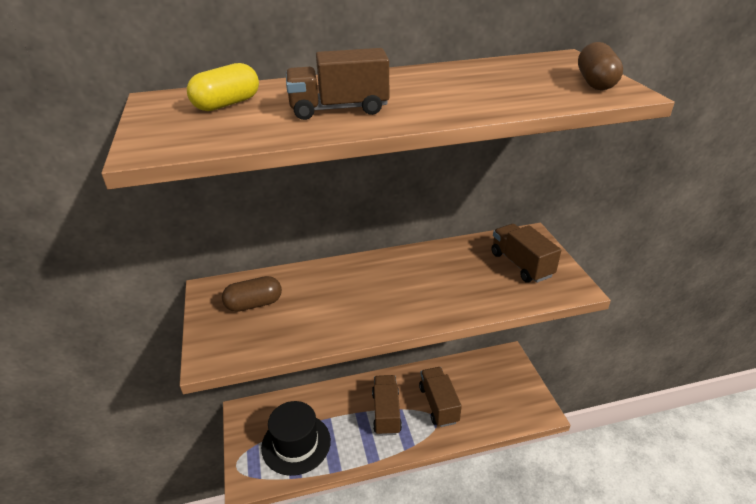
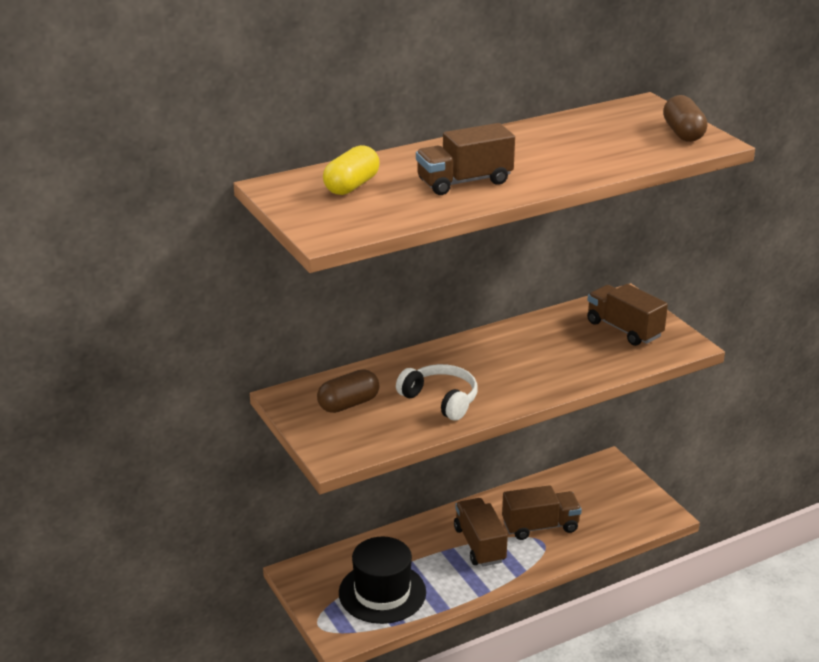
camera: 15 degrees left, 5 degrees down
(332, 312) = (441, 400): none -> white headphones
(438, 404) = (540, 526): brown truck -> brown truck turned 105 degrees clockwise

